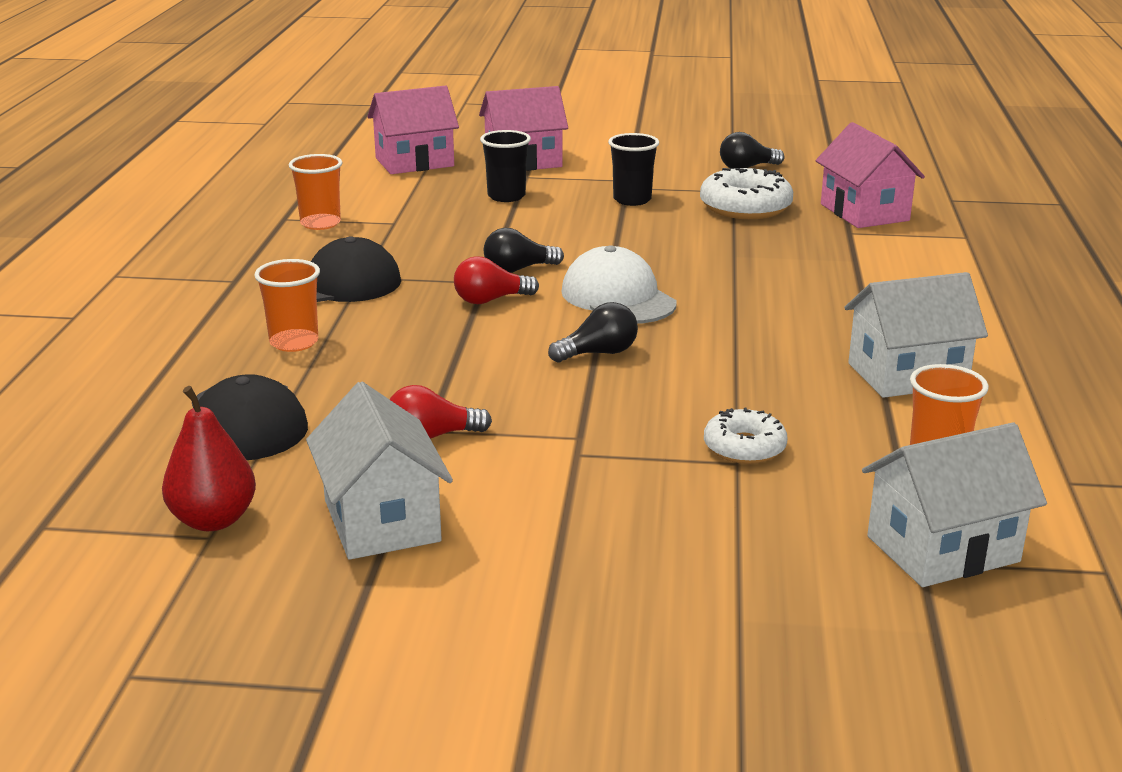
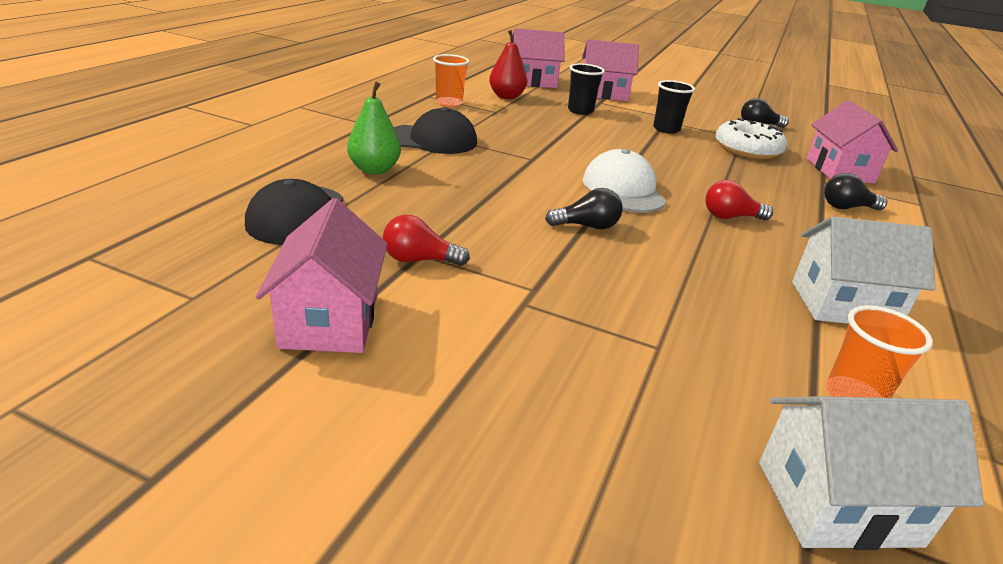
camera: 15 degrees right, 5 degrees up
(213, 520) = (208, 285): red pear -> red pear (506, 97)
(294, 342) = (374, 170): orange cup -> green pear
(382, 521) = (330, 320): white house -> pink house
(490, 300) = (529, 171): red light bulb -> red light bulb (730, 217)
(518, 269) = (561, 156): black light bulb -> black light bulb (846, 207)
(744, 447) = (671, 335): white donut -> none

